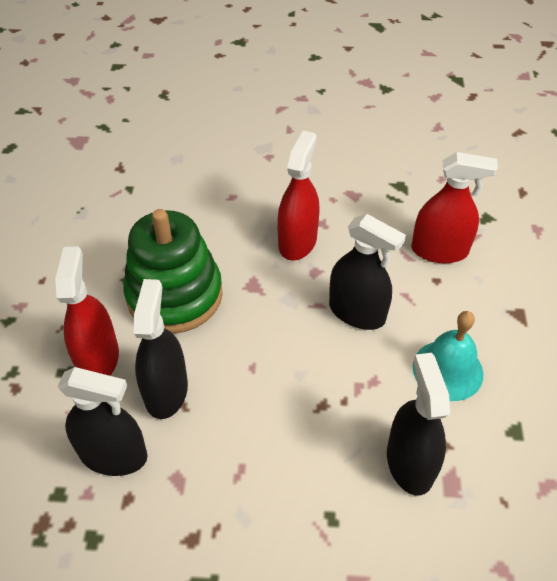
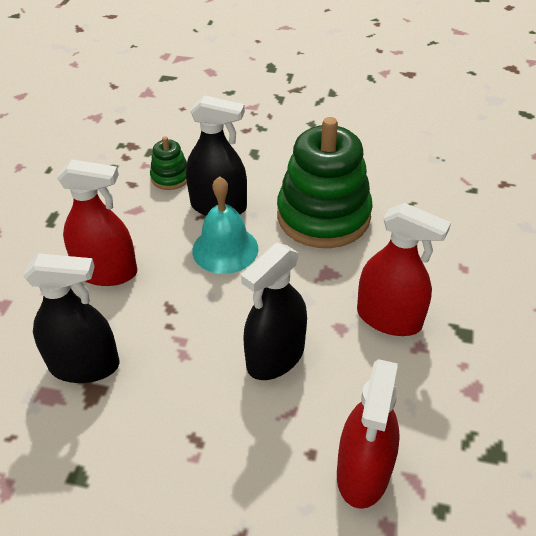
camera: 100 degrees right, 5 degrees down
(98, 358) = (262, 169): red spray bottle -> red spray bottle (106, 272)
(113, 455) = (170, 177): black spray bottle -> green stacking toy
(447, 370) = (176, 428): turquoise bell -> turquoise bell (225, 249)

